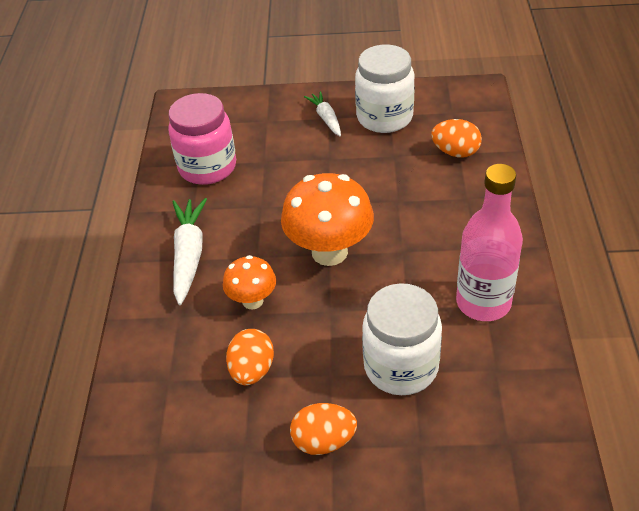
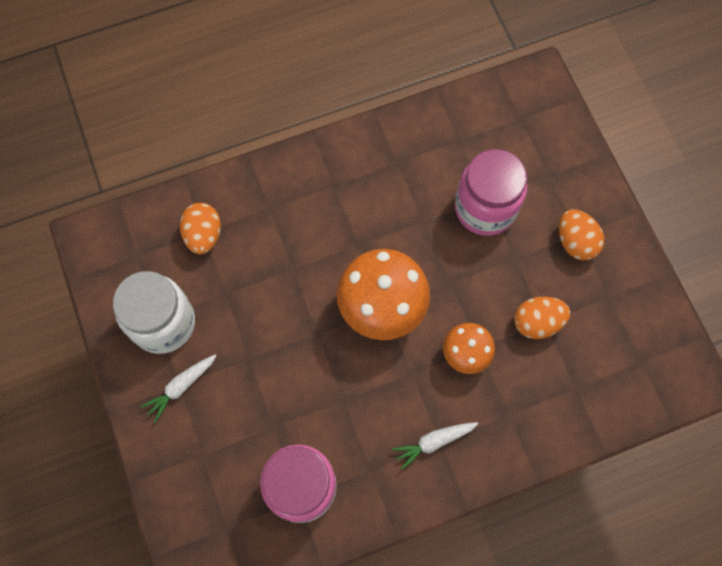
camera: 115 degrees left, 25 degrees up
(189, 255) = (434, 442): white carrot -> white carrot, size x0.61
(401, 367) = (485, 208): white jar -> pink jar
(483, 302) = (394, 164): pink bottle -> none

